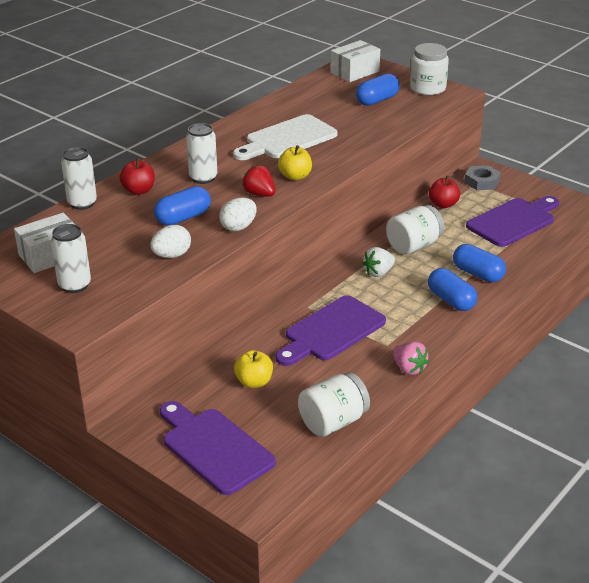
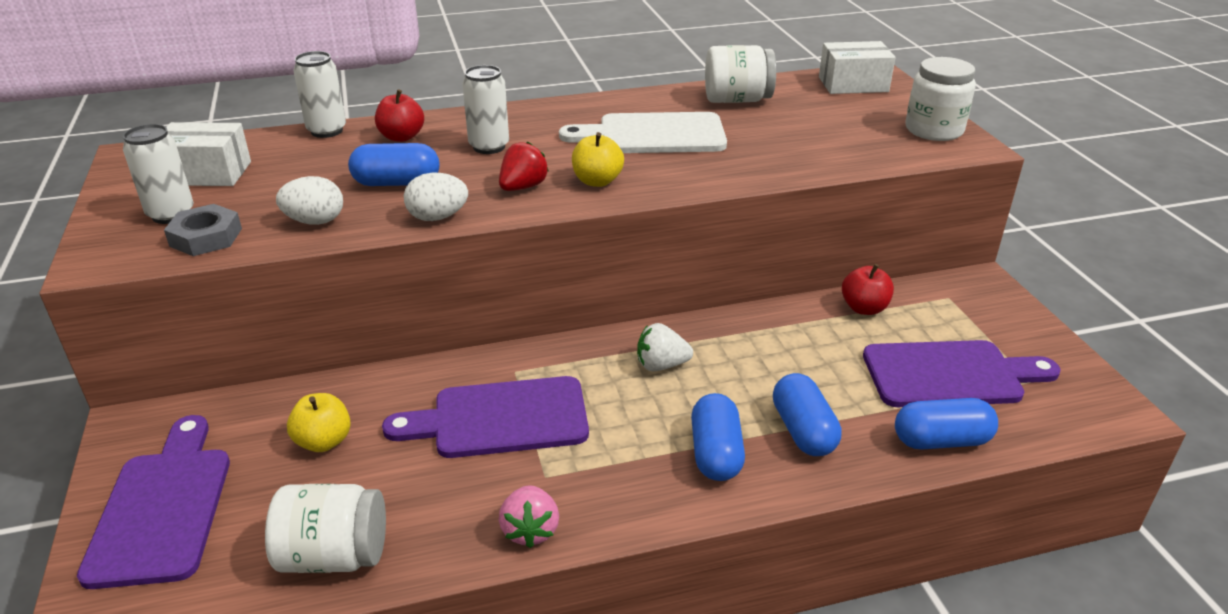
camera: 35 degrees right, 0 degrees up
(259, 194) = (523, 187): red strawberry -> red strawberry turned 45 degrees clockwise
(377, 100) = (838, 124): blue capsule -> blue capsule (941, 441)
(413, 246) = (754, 348): white jar -> white jar (737, 100)
(482, 182) = (960, 298): grey nut -> grey nut (206, 237)

